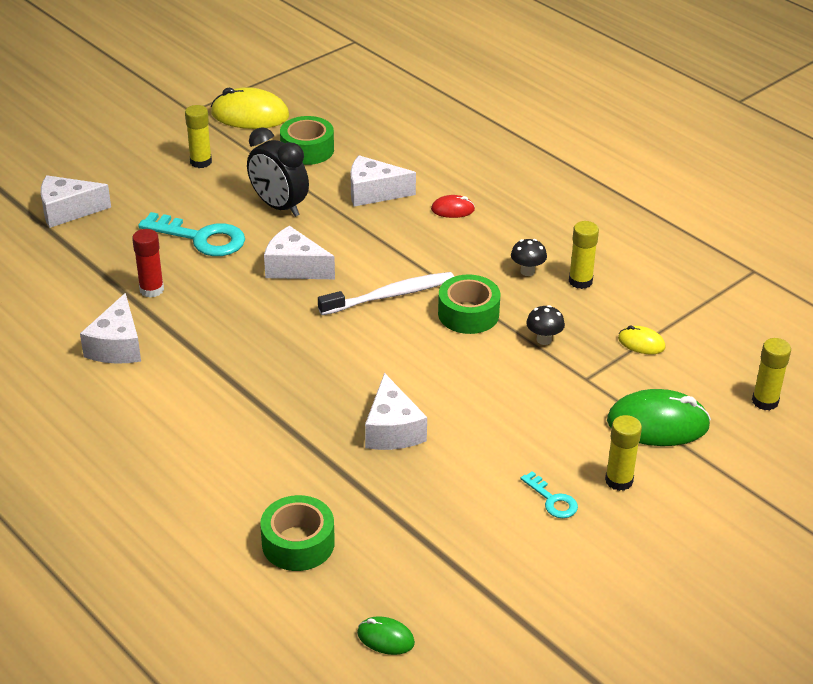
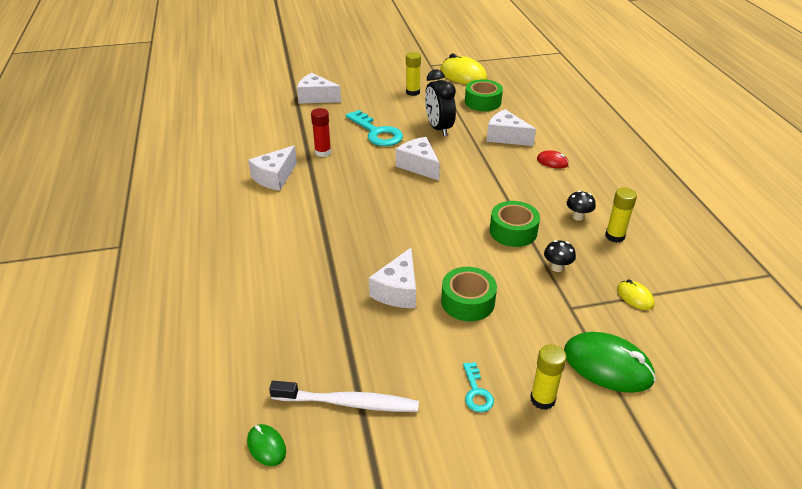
camera: 30 degrees right, 0 degrees up
(298, 543) = (269, 345): green tape -> green tape (467, 301)
(390, 295) = (467, 202): white toothbrush -> white toothbrush (348, 403)
(765, 401) = (719, 384): yellow glue stick -> none

